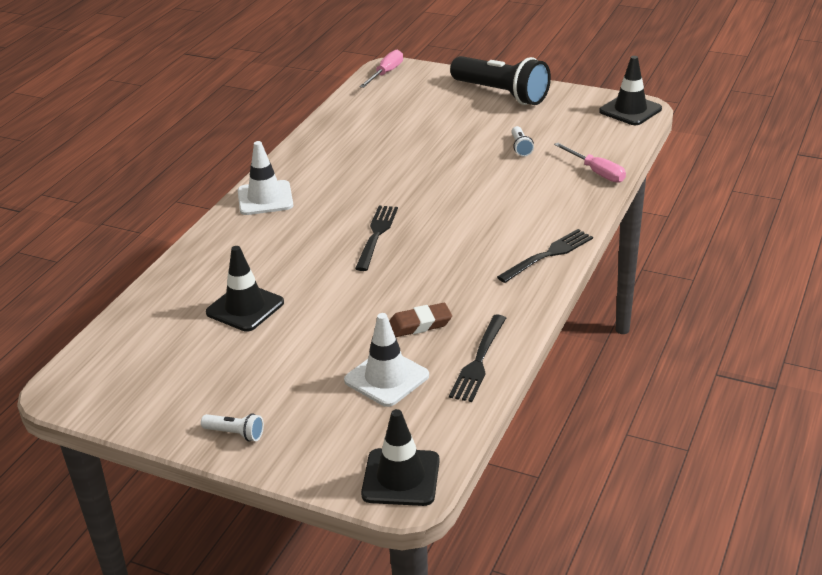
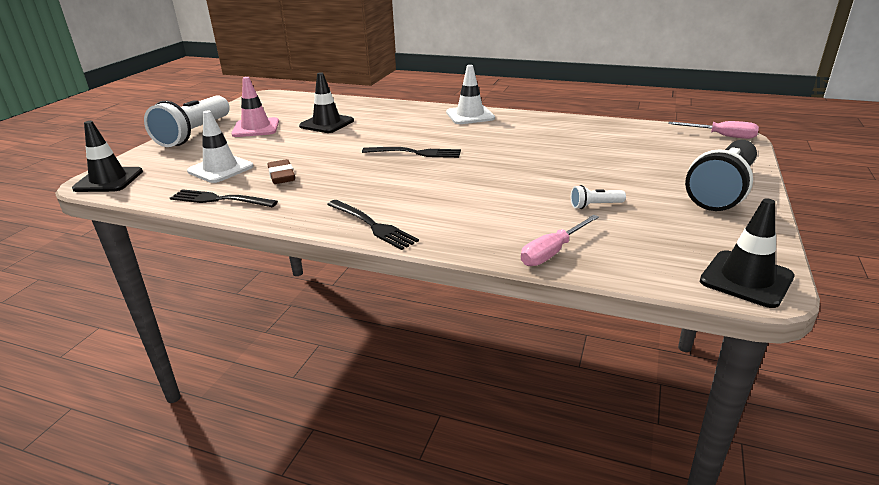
camera: 85 degrees right, 5 degrees down
(235, 372) = (256, 128): none -> pink traffic cone
(235, 434) = (194, 134): white flashlight -> white flashlight, size x2.46

